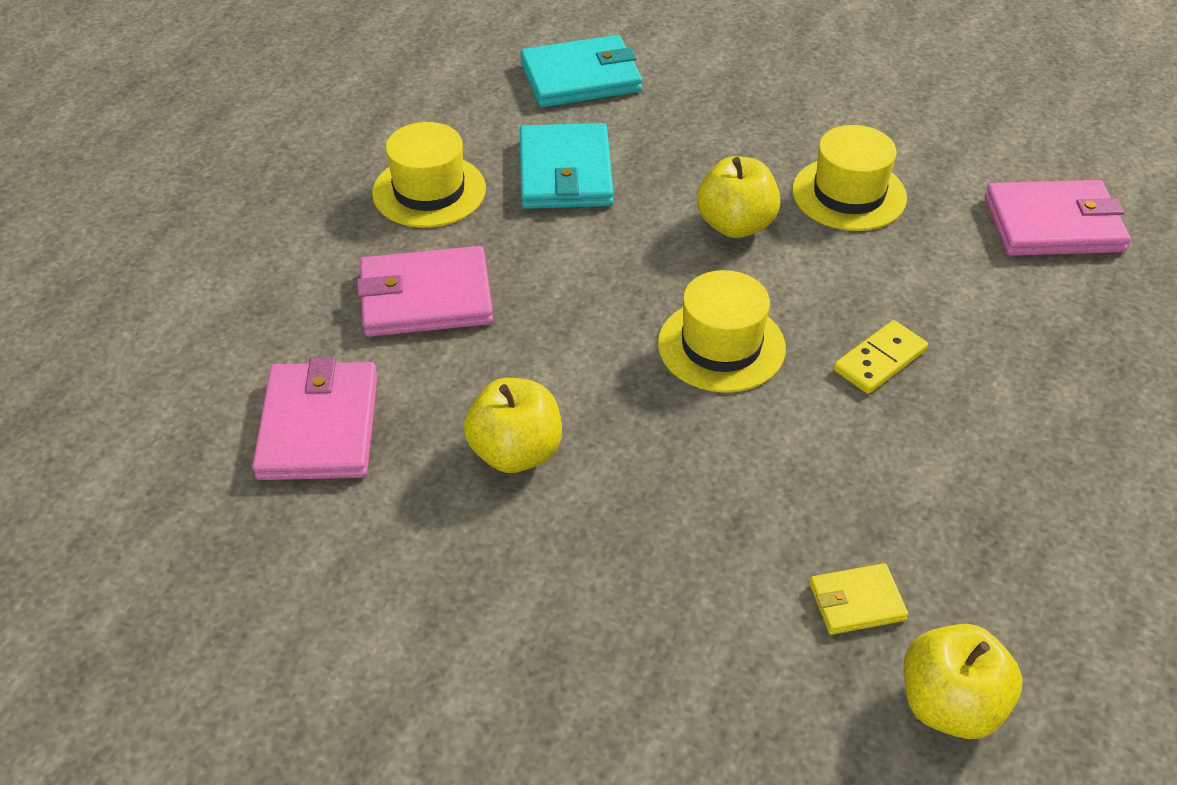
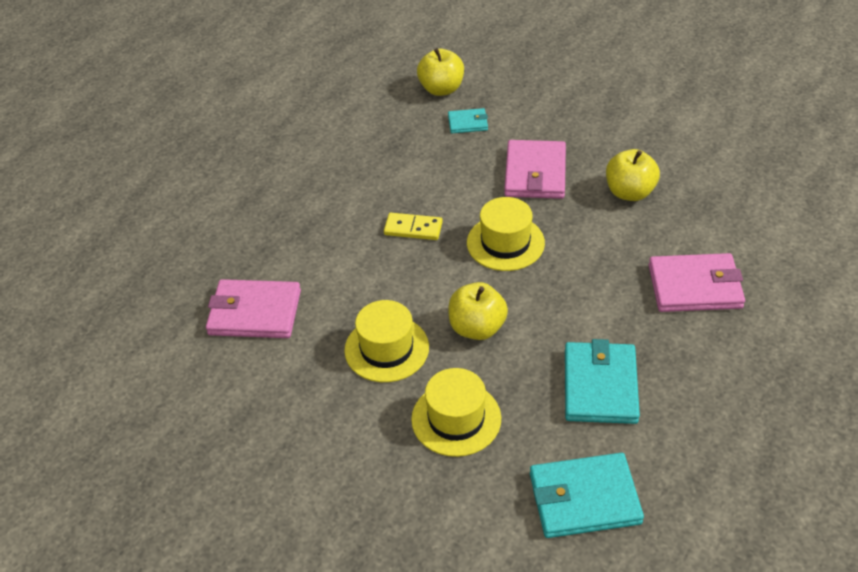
camera: 170 degrees left, 0 degrees up
(319, 426) = (743, 212): pink wallet -> pink wallet (535, 173)
(429, 191) = (707, 376): yellow hat -> yellow hat (456, 419)
(856, 602) = (468, 123): yellow wallet -> turquoise wallet
(879, 360) = (413, 229): yellow domino -> yellow domino turned 45 degrees clockwise

